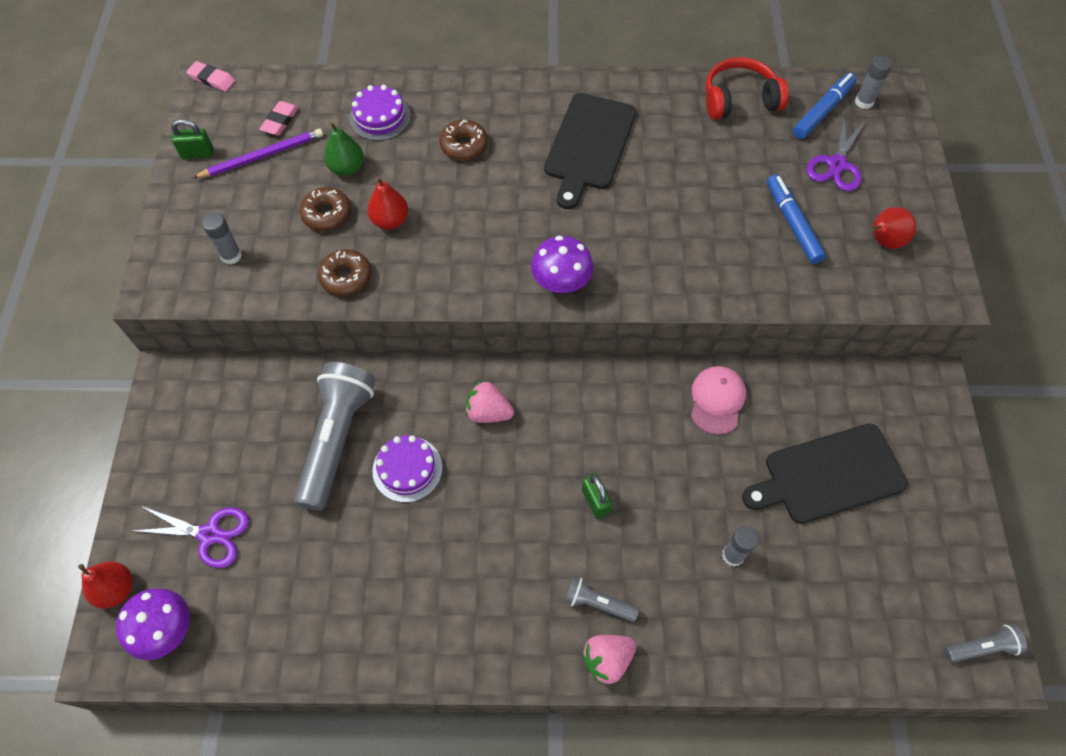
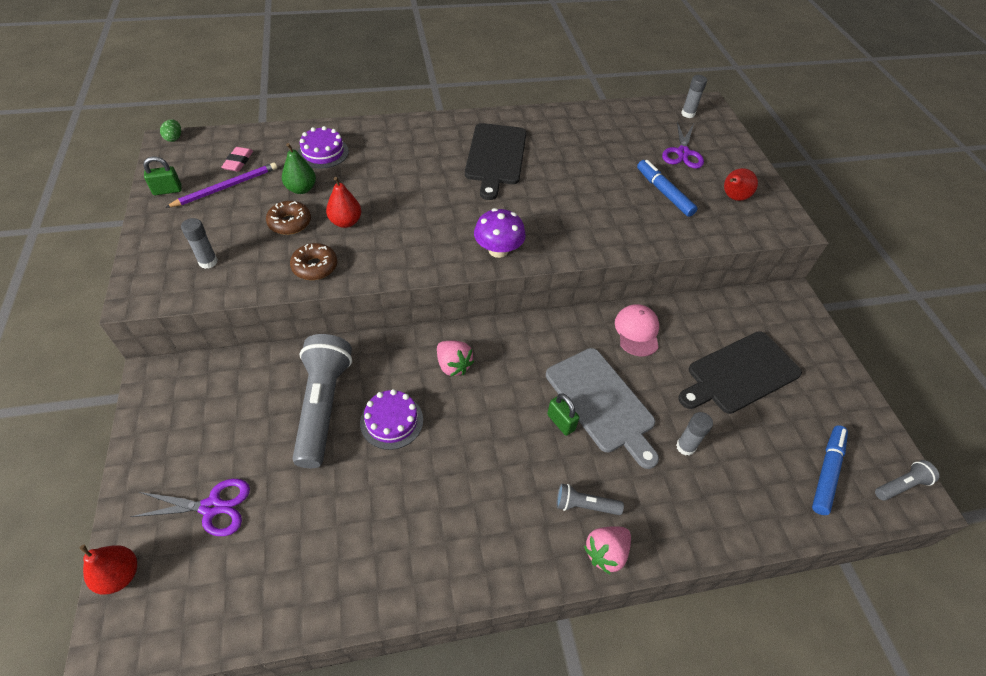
camera: 15 degrees left, 10 degrees down
(166, 629) = (176, 605): purple mushroom -> none
(212, 79) = (174, 138): pink eraser -> green egg
(464, 145) = (396, 165): brown donut -> none
(488, 412) = (453, 365): pink strawberry -> pink strawberry turned 135 degrees counterclockwise
(649, 485) = (602, 403): none -> grey cutting board
(739, 100) = (599, 119): red headphones -> none
(822, 111) = (661, 121): blue marker -> blue marker (826, 472)

